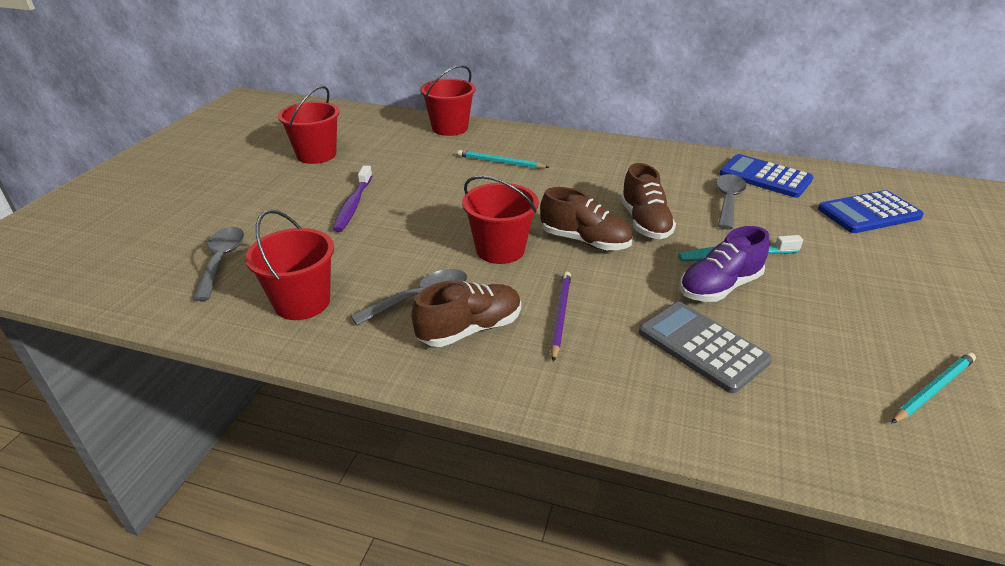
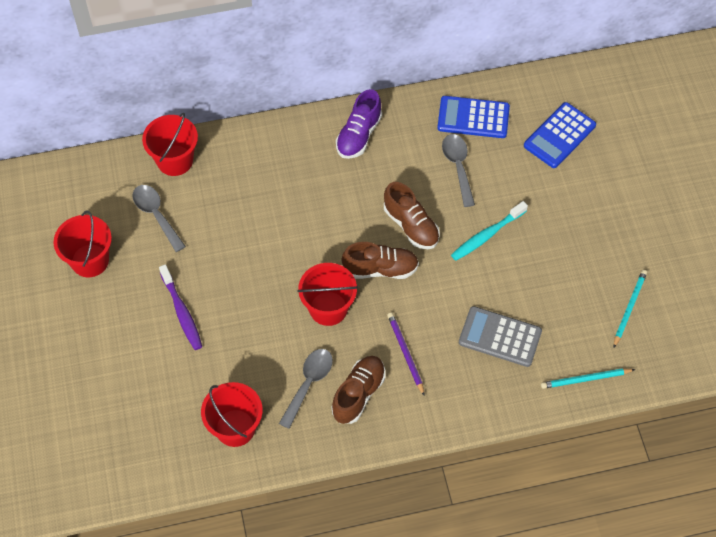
camera: 30 degrees left, 25 degrees up
(221, 261) = (141, 421): grey spoon -> grey spoon (156, 215)
(500, 162) = (256, 195): turquoise pencil -> turquoise pencil (585, 379)
(719, 287) = (489, 275): purple shoe -> purple shoe (359, 135)

